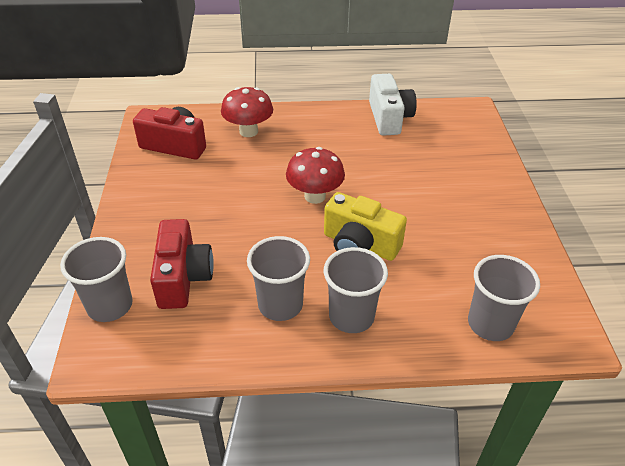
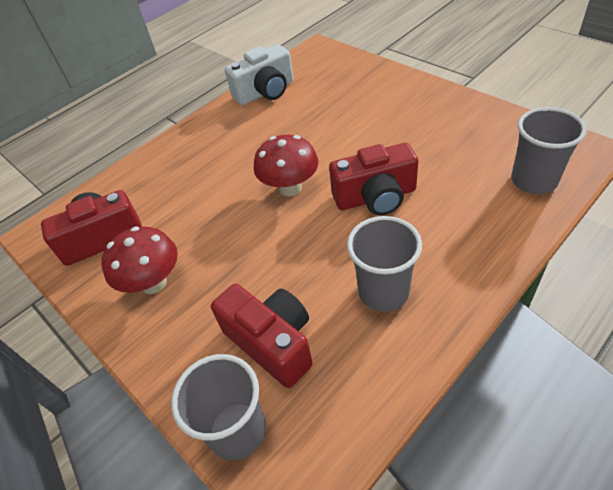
camera: 35 degrees left, 5 degrees up
(248, 131) = (160, 178): red mushroom -> red mushroom (153, 283)
(351, 316) = (445, 254): grey cup -> none
(360, 245) = (375, 197): yellow camera -> red camera
(389, 118) = (265, 92): white camera -> white camera turned 105 degrees clockwise

